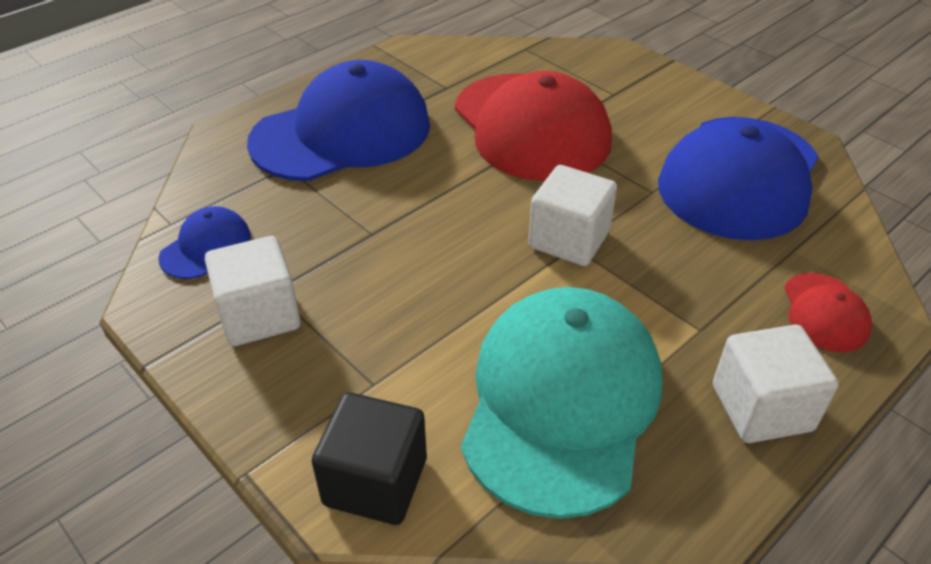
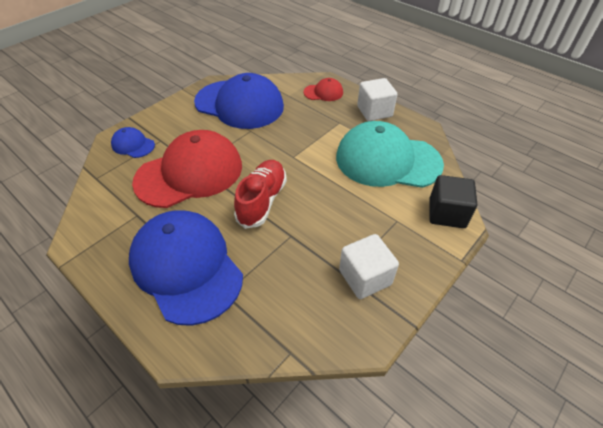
camera: 95 degrees left, 5 degrees up
(206, 247) = (312, 322): blue cap -> blue cap (133, 145)
(457, 203) = (262, 201): none -> red shoe
(569, 240) = (288, 158): white cube -> none

